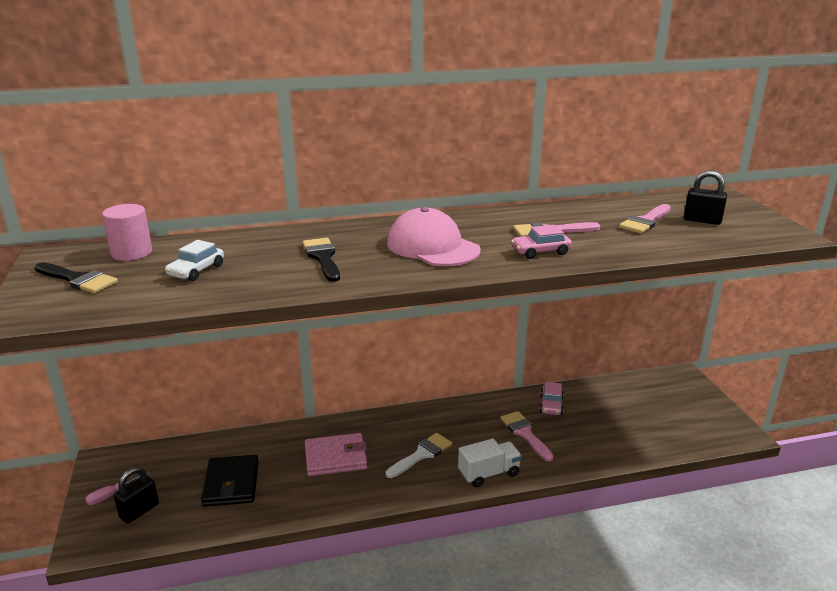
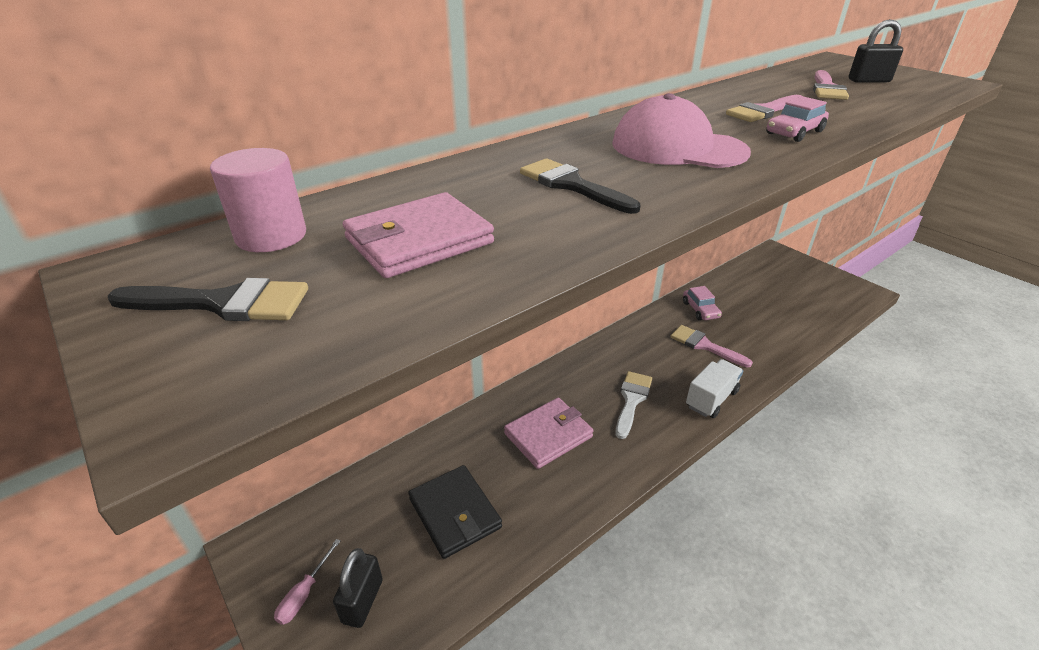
camera: 25 degrees left, 10 degrees up
(196, 271) = (419, 241): white car -> pink wallet

